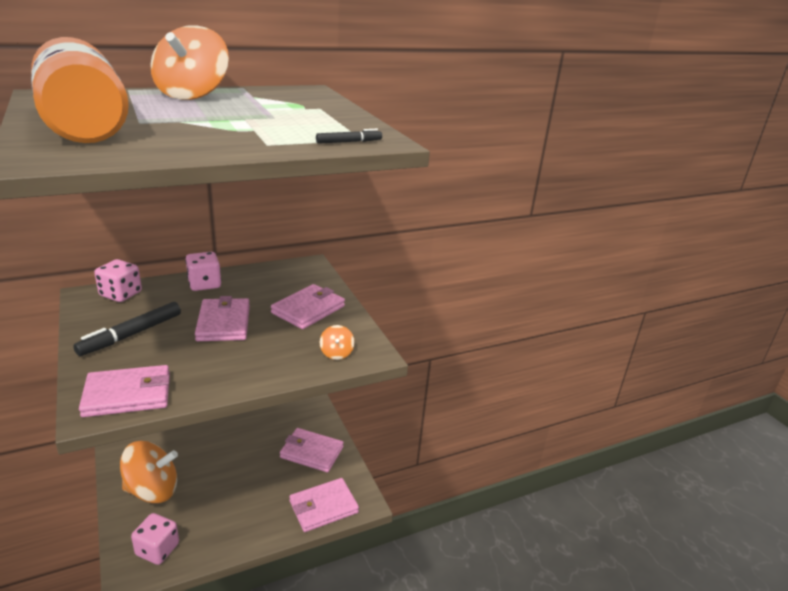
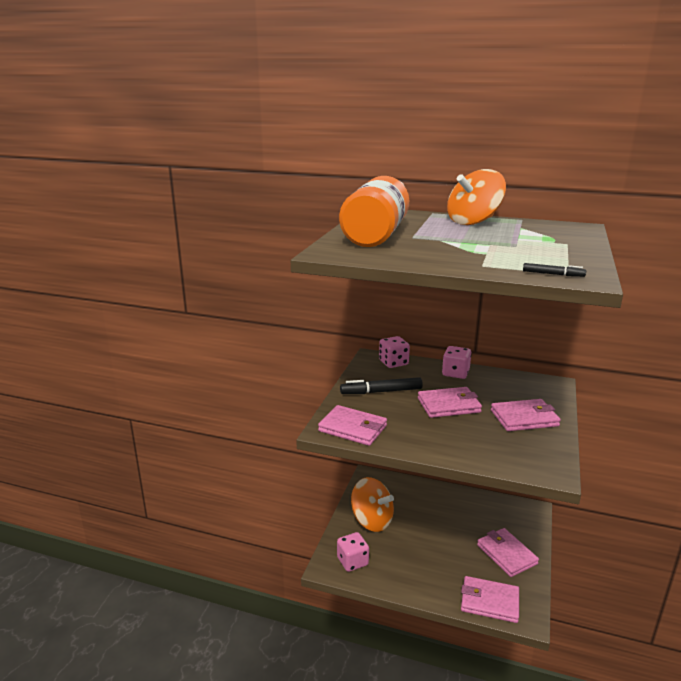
camera: 45 degrees right, 5 degrees down
(224, 323) = (449, 405): pink wallet -> pink wallet turned 45 degrees clockwise
(336, 353) = (521, 459): orange spinning top -> none

